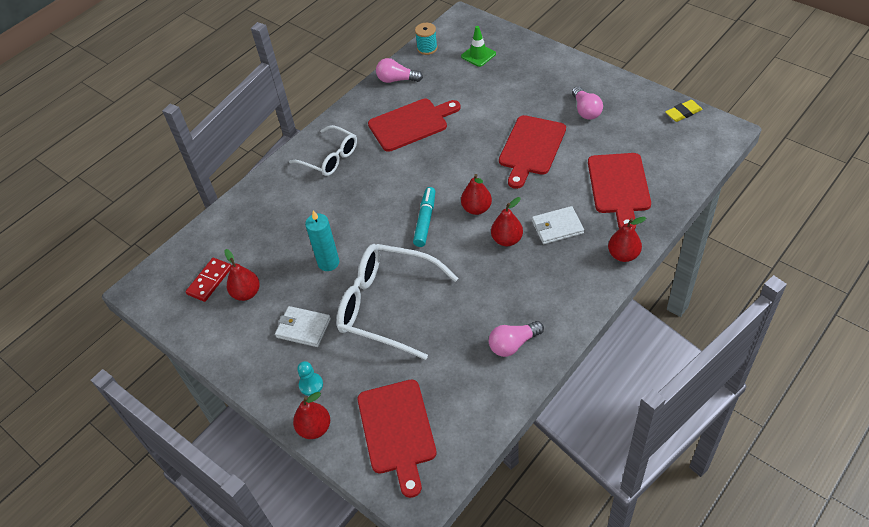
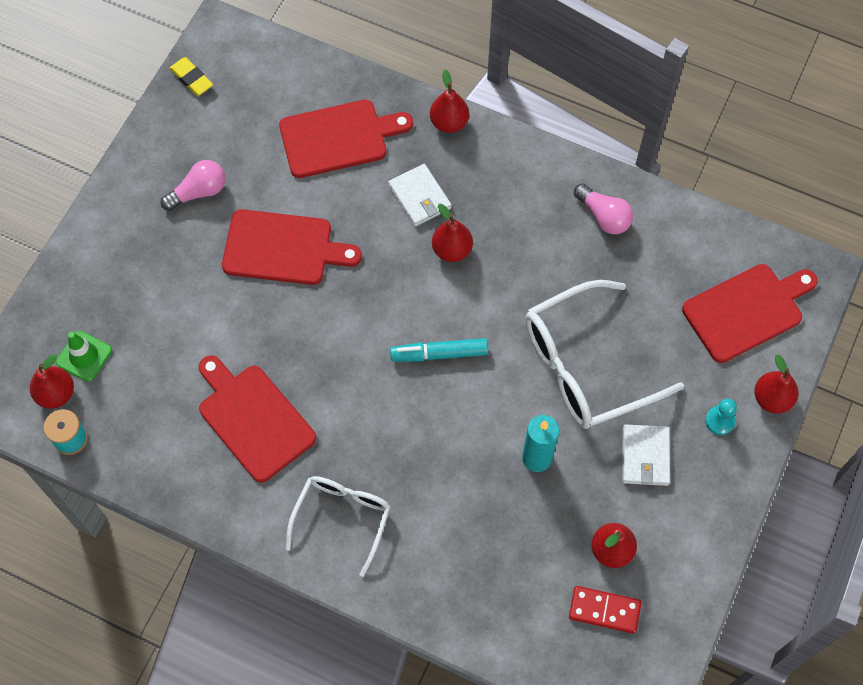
camera: 110 degrees left, 15 degrees up
(387, 305) = (586, 366): white glasses -> white glasses turned 60 degrees clockwise
(397, 80) = (153, 467): pink light bulb -> none
(476, 209) = (406, 295): red pear -> red pear (56, 394)

